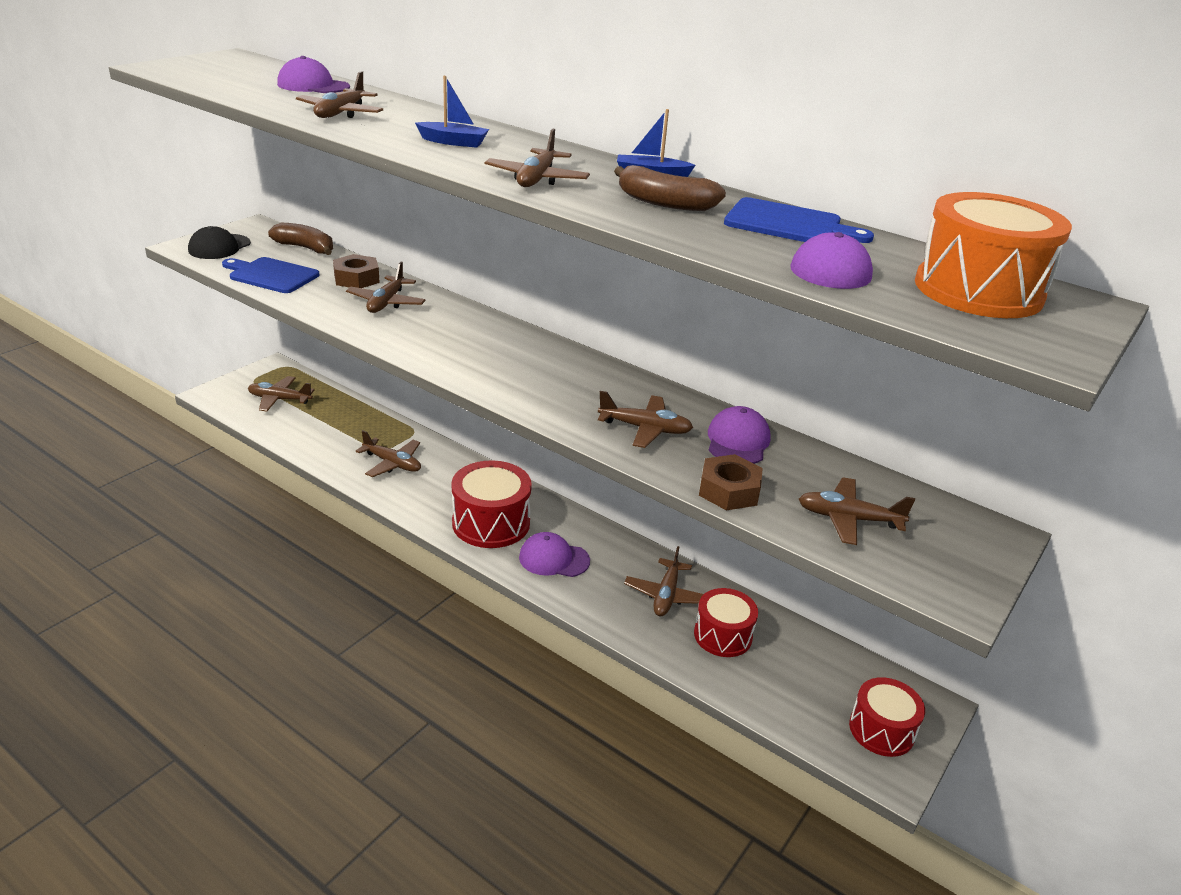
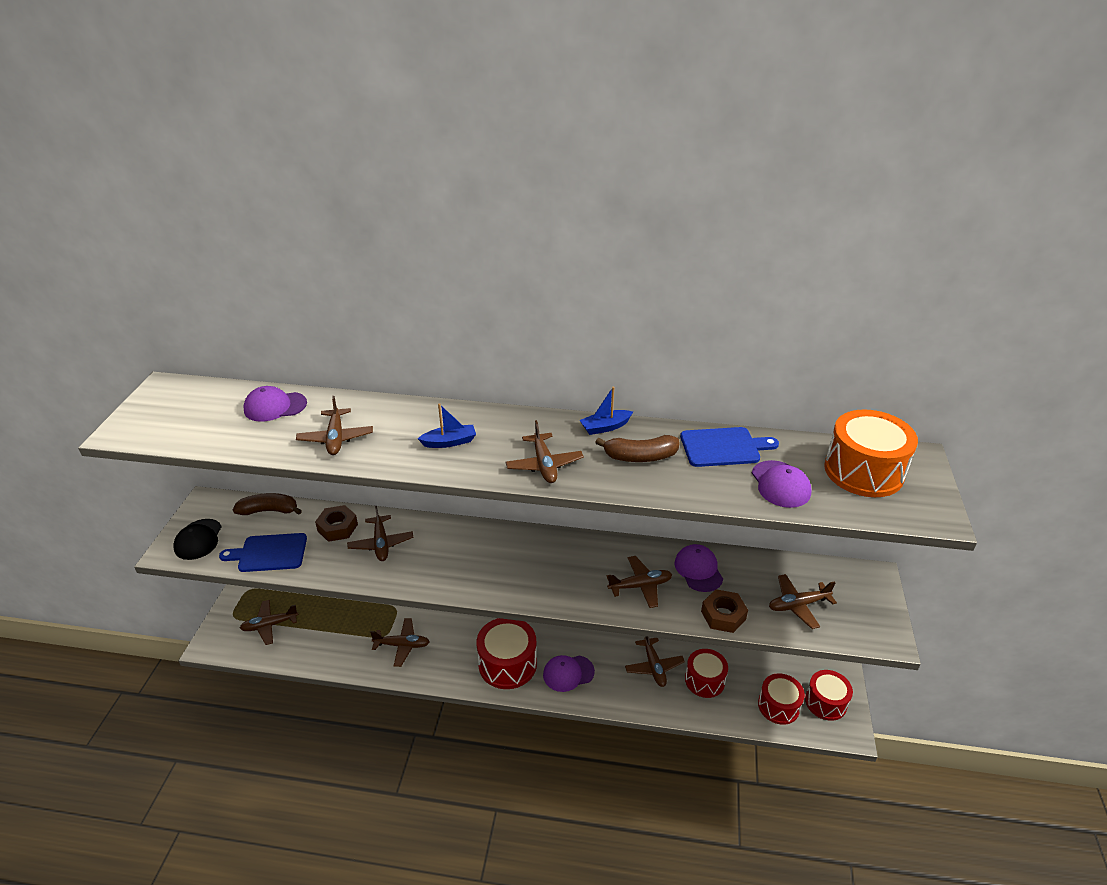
camera: 25 degrees left, 5 degrees up
(806, 704) = (778, 706): none -> red drum

